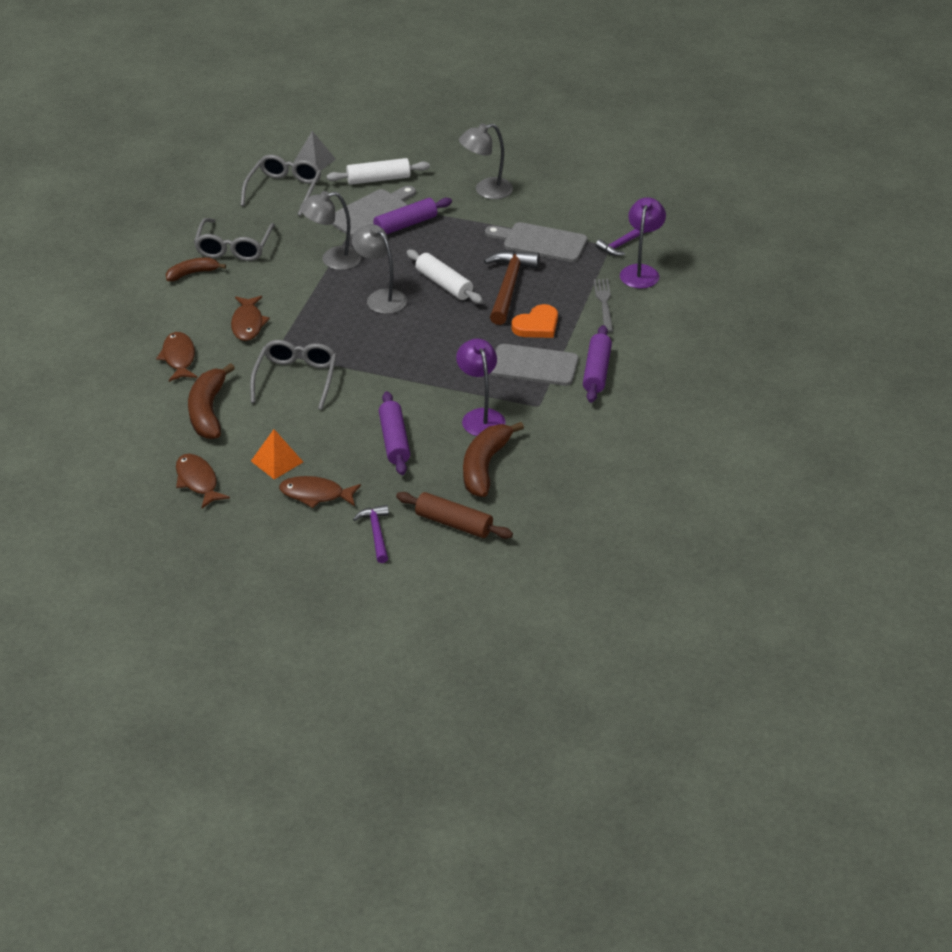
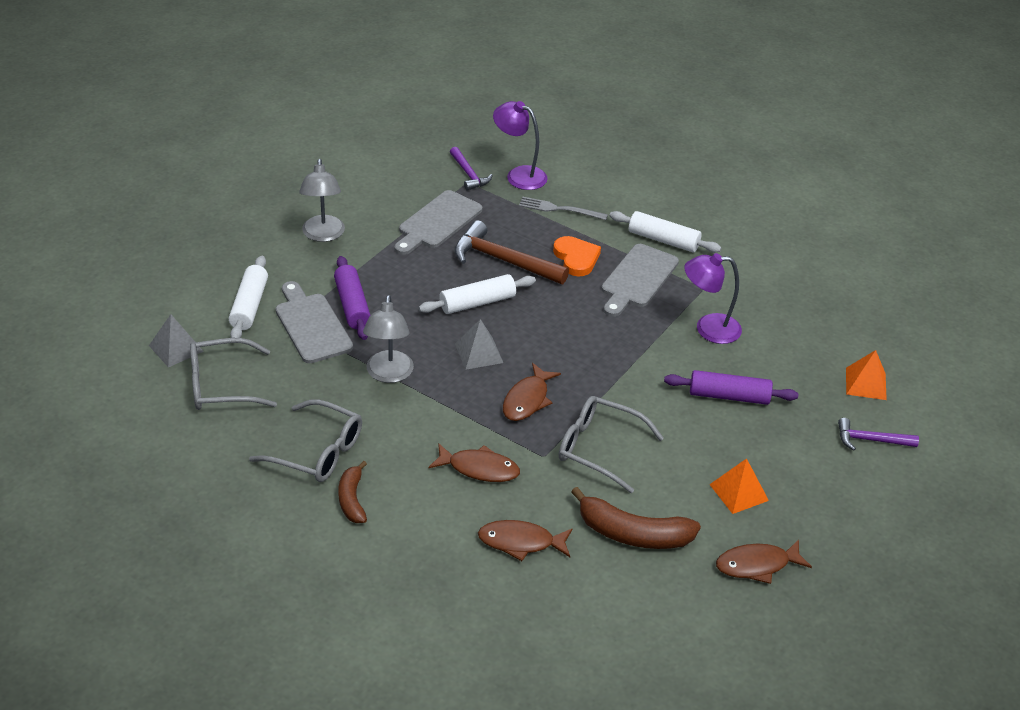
camera: 75 degrees left, 0 degrees up
(284, 190) = (222, 385): grey glasses -> grey glasses turned 45 degrees counterclockwise
(315, 494) = (801, 472): brown fish -> brown fish (527, 400)
(381, 297) = (479, 353): grey lamp -> grey pyramid
(453, 523) = (866, 383): brown rolling pin -> orange pyramid
(485, 466) = (785, 344): brown banana -> none
(596, 371) = (663, 240): purple rolling pin -> white rolling pin

